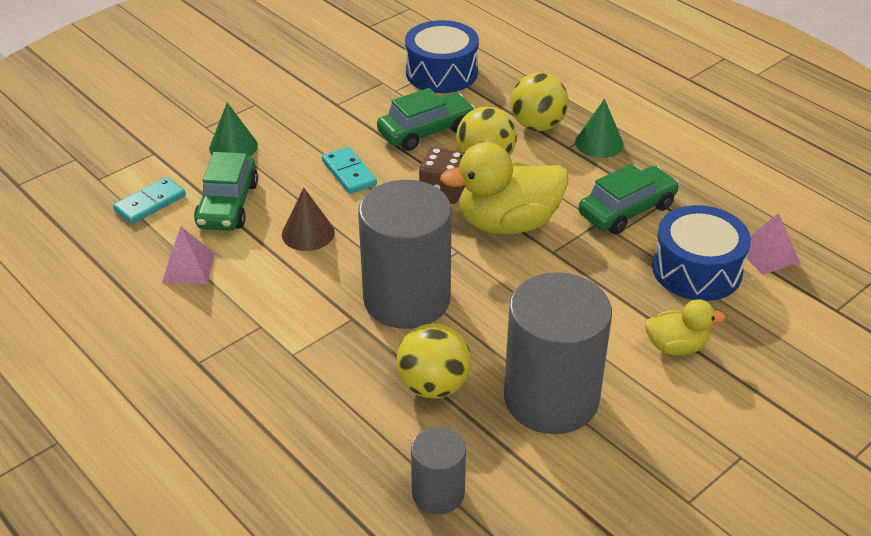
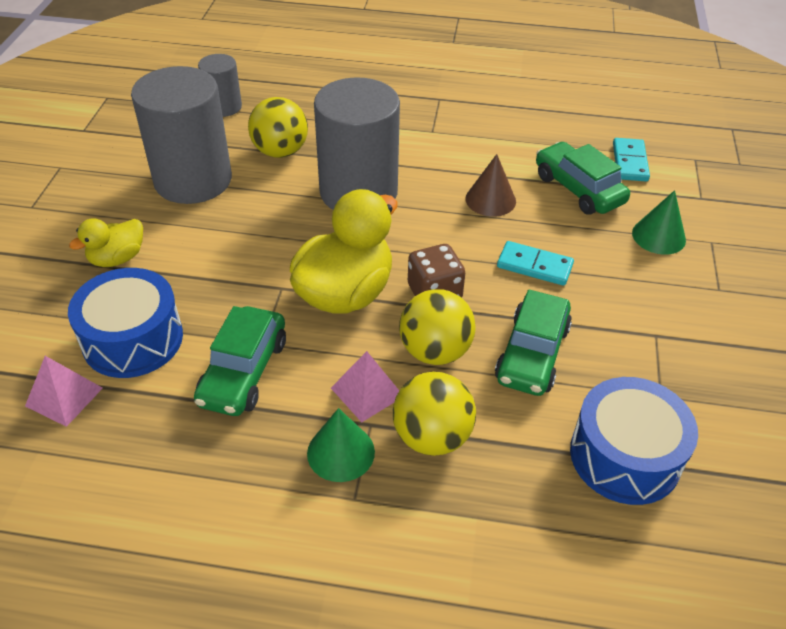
camera: 140 degrees right, 5 degrees up
(188, 268) = (530, 138): pink pyramid -> pink pyramid (367, 392)

